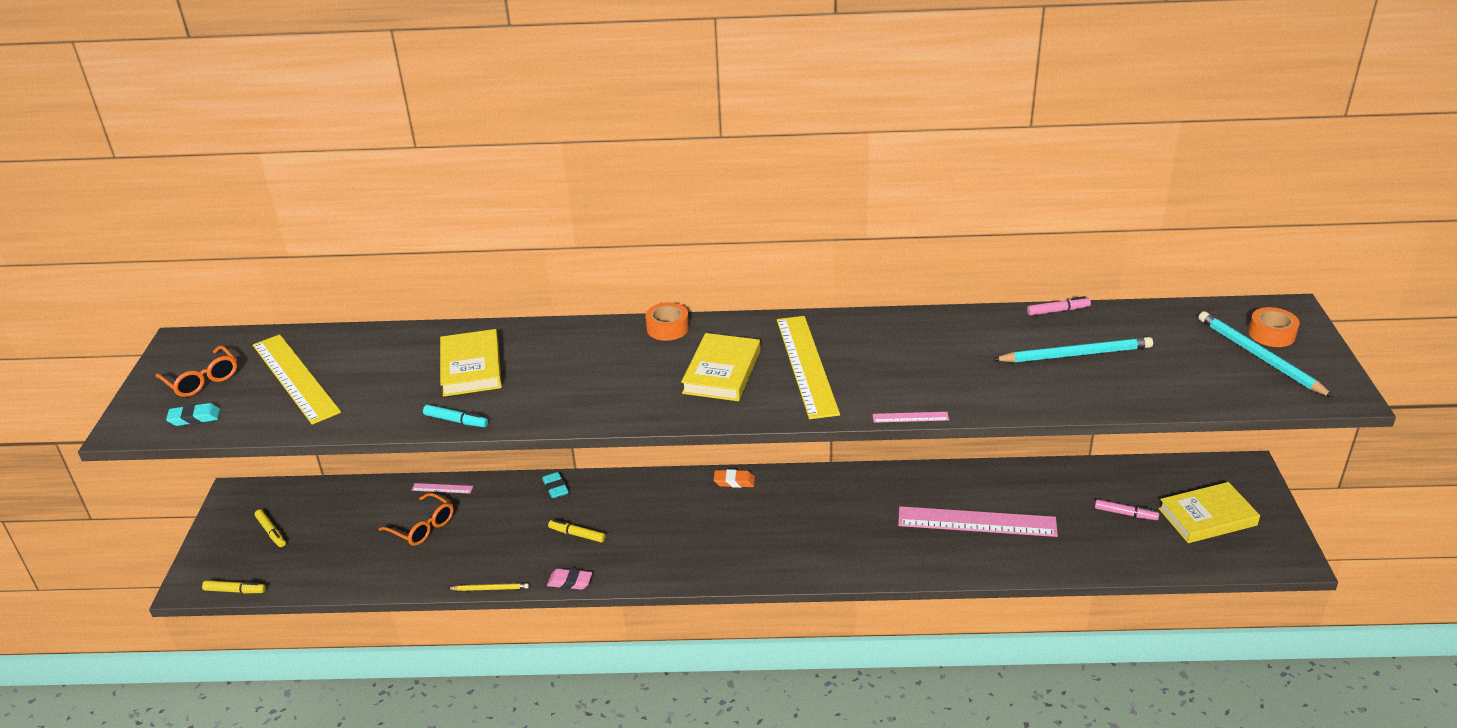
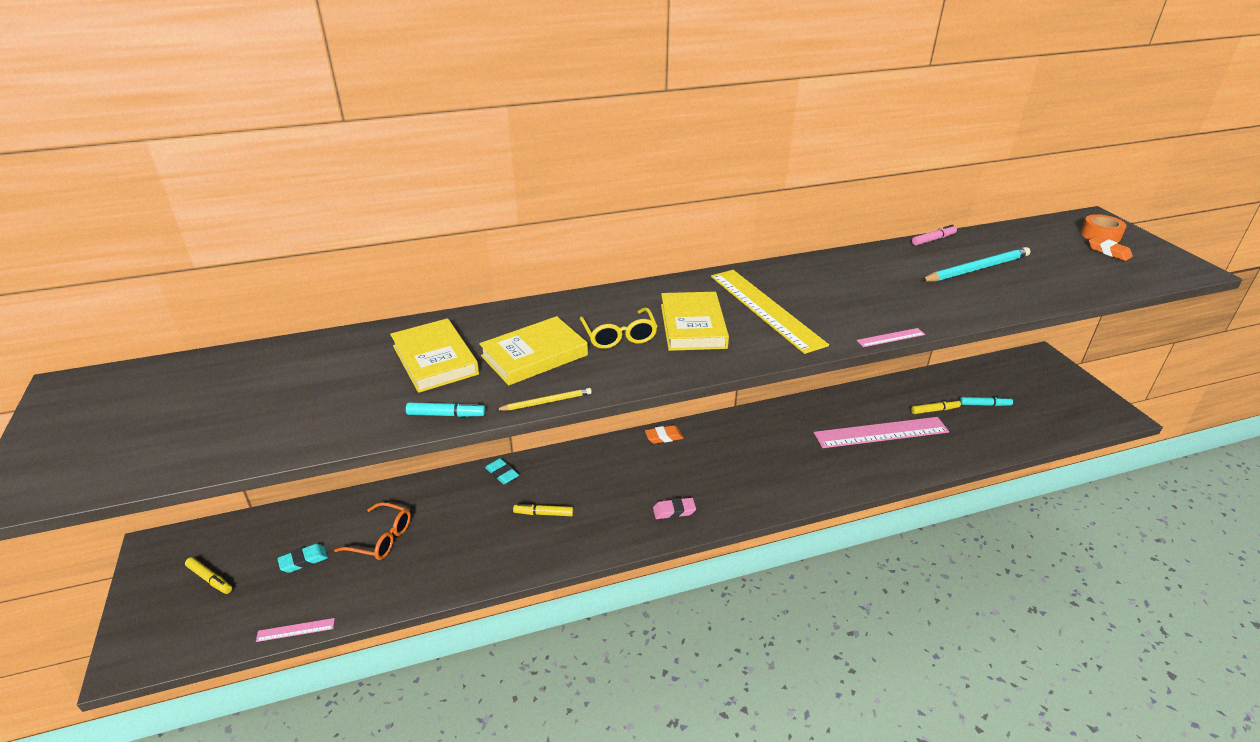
camera: 20 degrees left, 0 degrees up
(194, 418) = (112, 467): turquoise eraser -> turquoise eraser (304, 561)
(202, 380) = (109, 422): orange glasses -> none
(235, 591) = (185, 656): yellow marker -> yellow marker (934, 410)
(295, 378) = (230, 401): yellow ruler -> none
(442, 488) = (387, 496): pink ruler -> pink ruler (295, 630)
(490, 588) = (480, 586): yellow pencil -> yellow pencil (546, 402)
(570, 582) = (558, 561): pink eraser -> pink eraser (674, 511)
(646, 371) = (619, 336): none -> yellow glasses
(667, 328) = (615, 296): orange tape -> none
(1125, 514) = (984, 405): pink marker -> turquoise marker
(1207, 517) = (1042, 396): yellow book -> yellow book (534, 355)
(1259, 357) = (1108, 252): turquoise pencil -> orange eraser

